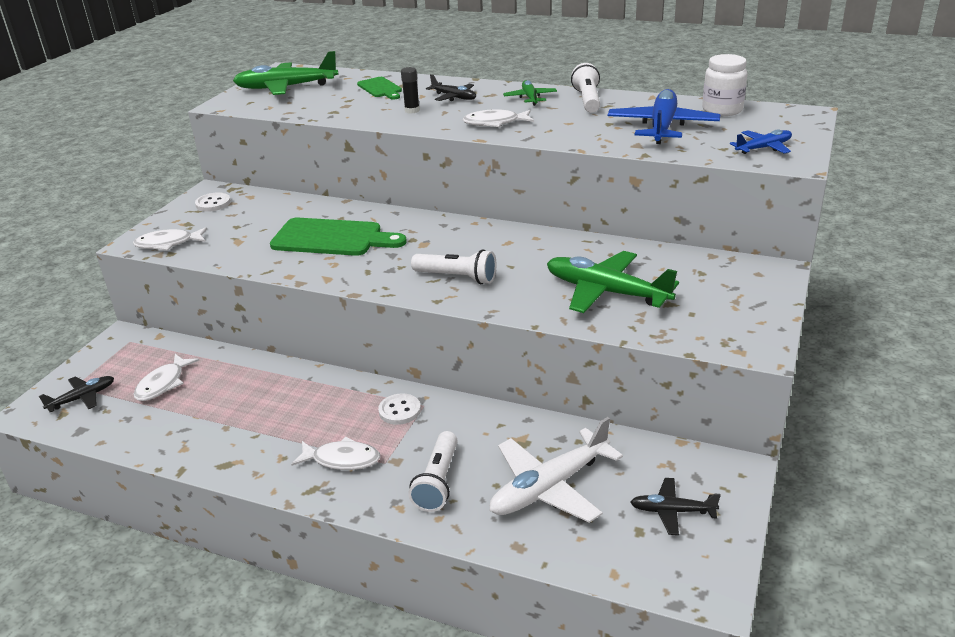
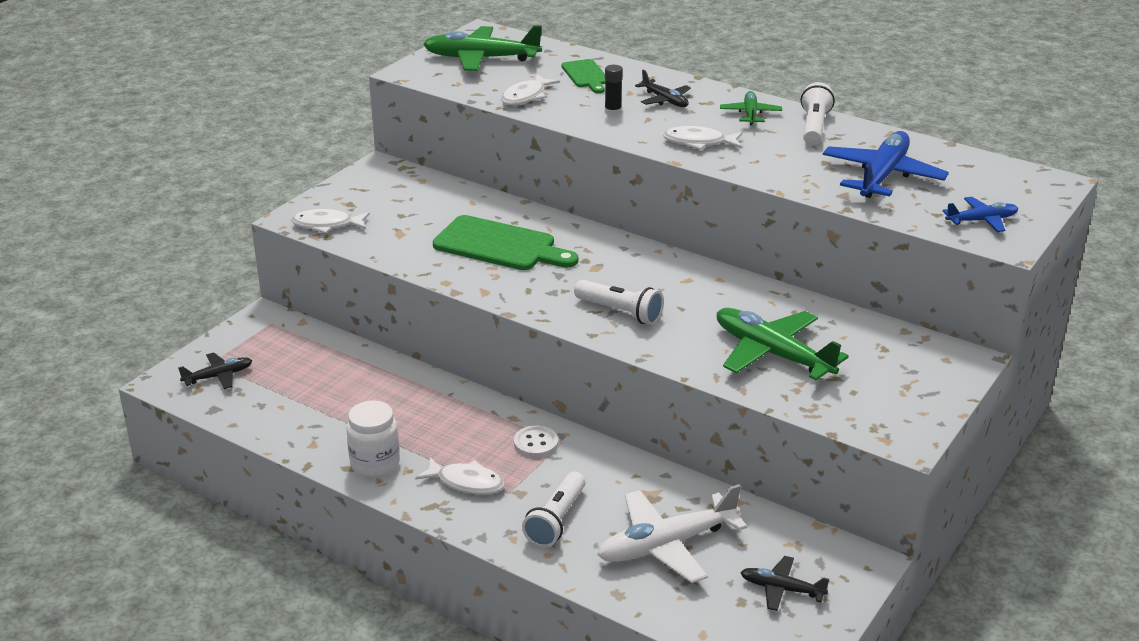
camera: 10 degrees right, 0 degrees up
(163, 384) = (300, 375): white fish -> white fish (526, 96)
(213, 203) = (380, 183): white button -> none
(722, 110) = (961, 163): white jar -> white jar (375, 464)

